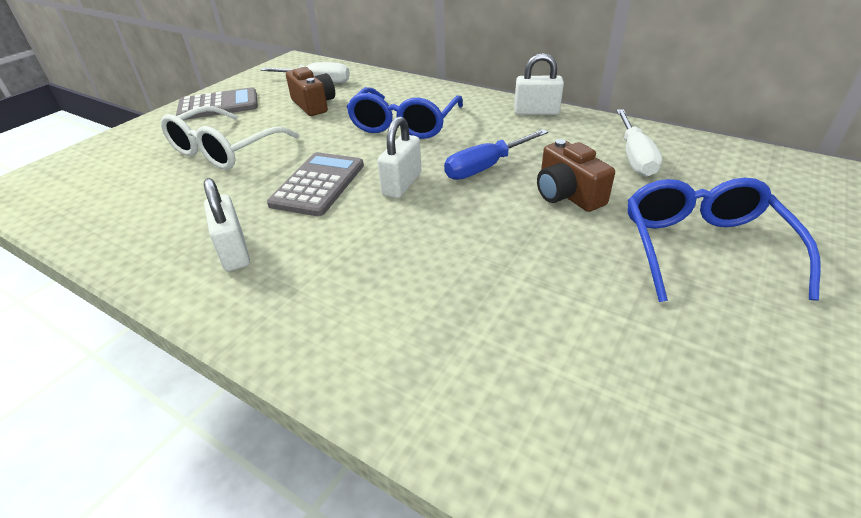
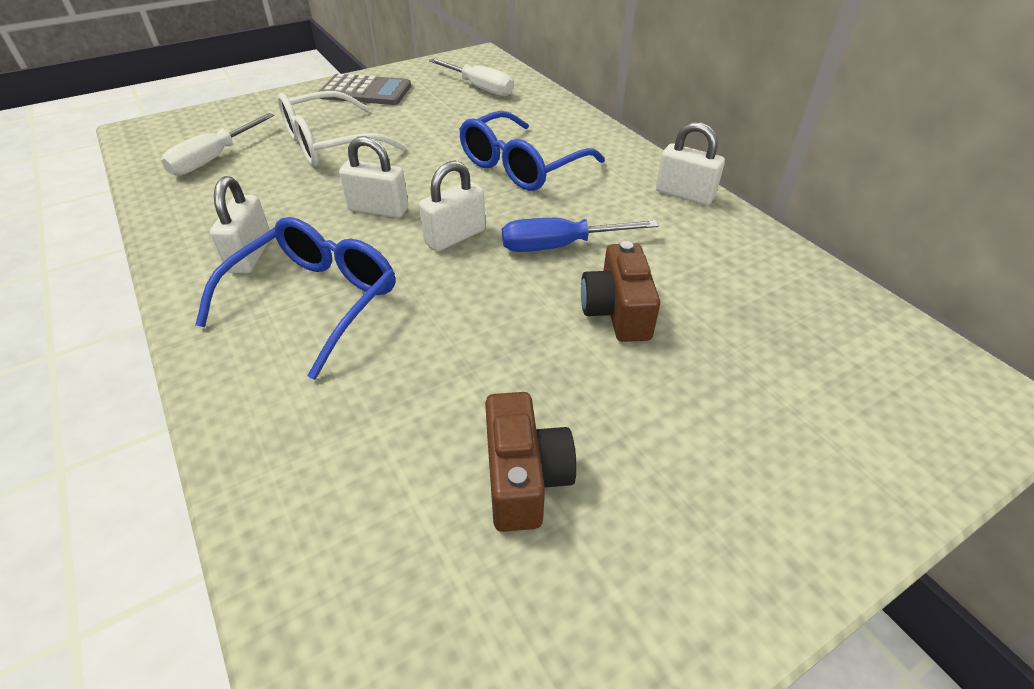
camera: 25 degrees right, 5 degrees up
(314, 105) = (452, 115): brown camera -> brown camera (524, 477)
(318, 184) = (378, 209): grey calculator -> white padlock
(634, 157) = (749, 292): white screwdriver -> white screwdriver (214, 159)
(702, 247) = (712, 438): blue glasses -> blue glasses (316, 300)

